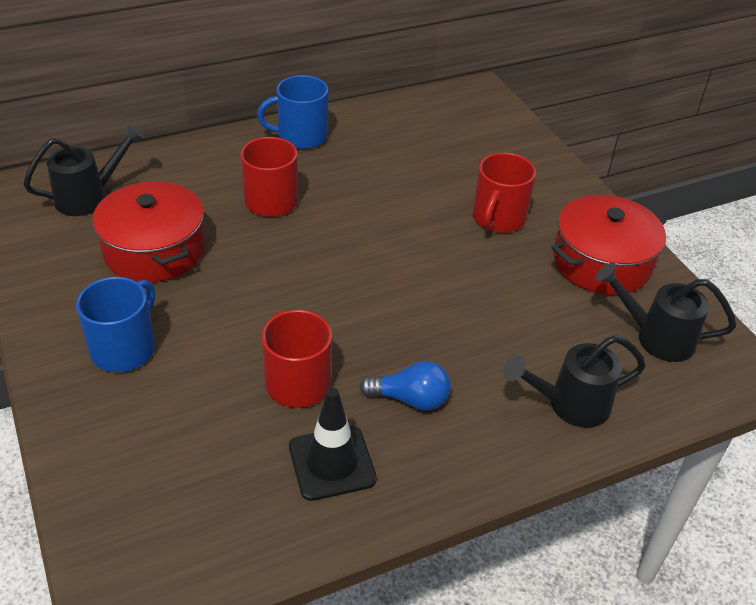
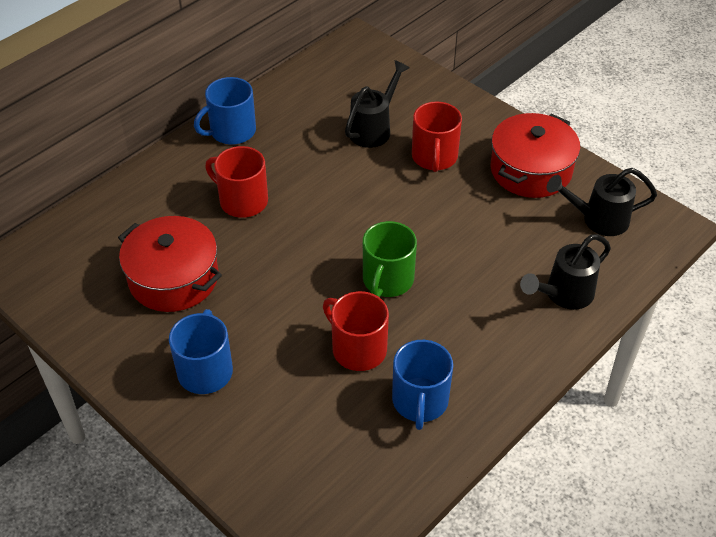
camera: 20 degrees left, 5 degrees up
(89, 197) = (84, 249): black watering can -> black watering can (373, 129)
(332, 463) = (420, 401): black traffic cone -> blue mug
(373, 323) = (387, 280): none -> green mug
(410, 399) = (449, 332): blue light bulb -> none

